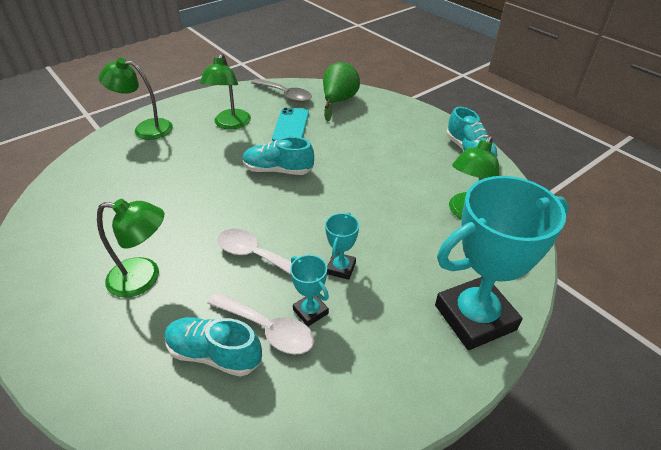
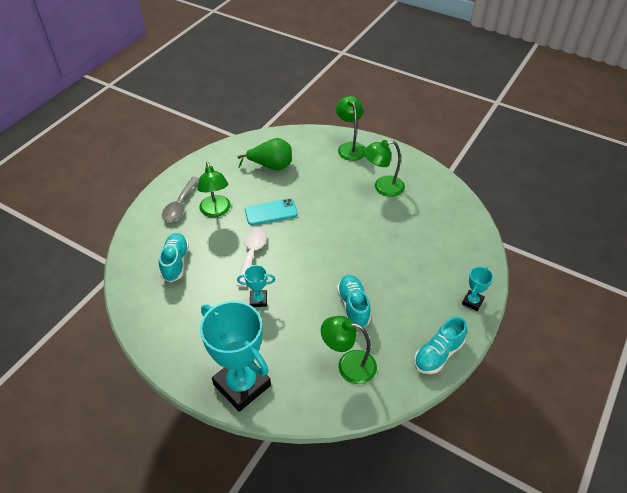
camera: 70 degrees right, 5 degrees up
(268, 329) = (198, 279): white spoon -> none
(278, 170) = (342, 234): turquoise shoe -> turquoise shoe (353, 306)
(285, 95) = (446, 204): grey spoon -> grey spoon (180, 205)
(291, 126) = (402, 222): turquoise phone -> turquoise phone (271, 212)
(310, 311) = (217, 295): turquoise trophy -> turquoise trophy (472, 302)
(338, 101) = (459, 241): green pear -> green pear (271, 166)

